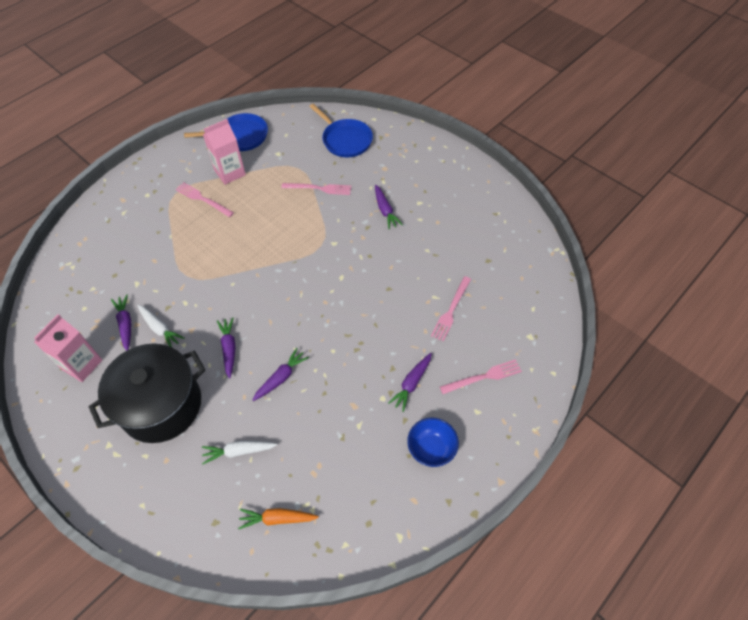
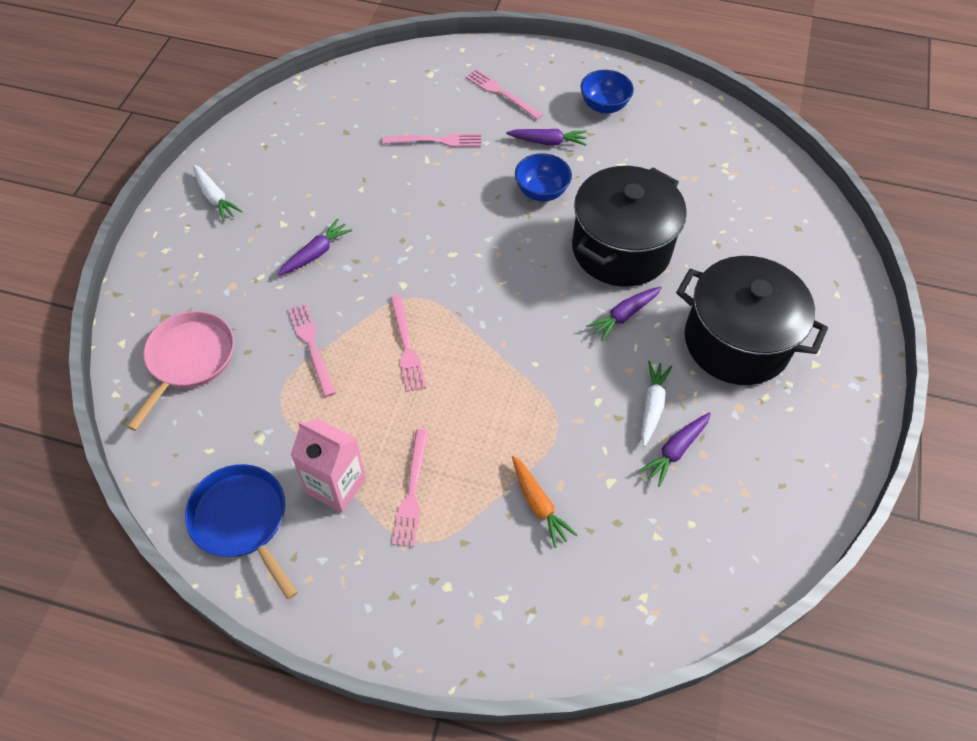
camera: 120 degrees left, 0 degrees up
(82, 364) = (760, 462): pink carton -> none
(238, 451) = (724, 244): white carrot -> white carrot (215, 198)
(277, 519) = (754, 185): orange carrot -> orange carrot (539, 505)
(281, 377) = (621, 249): purple carrot -> black pot
(289, 228) = (406, 346): none -> pink fork
(345, 140) = (189, 359): blue pan -> pink pan
(363, 354) = (541, 192): none -> blue bowl

